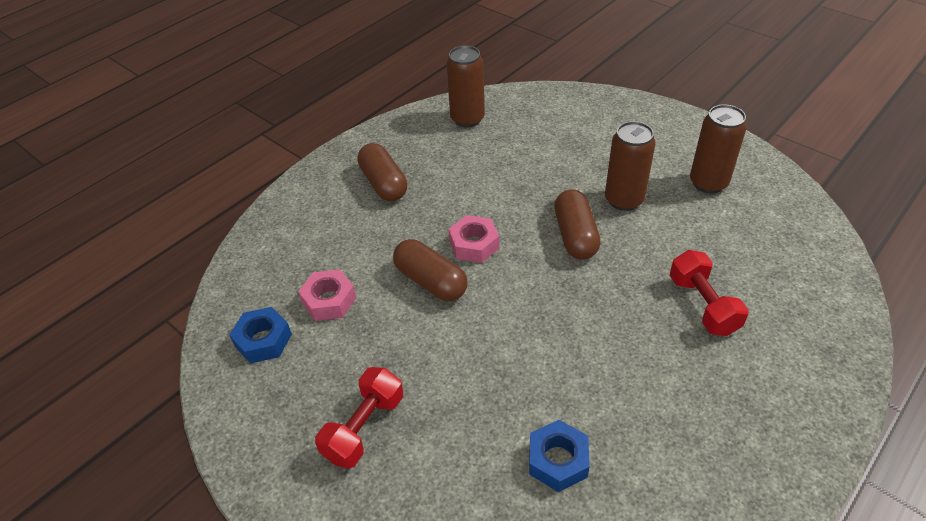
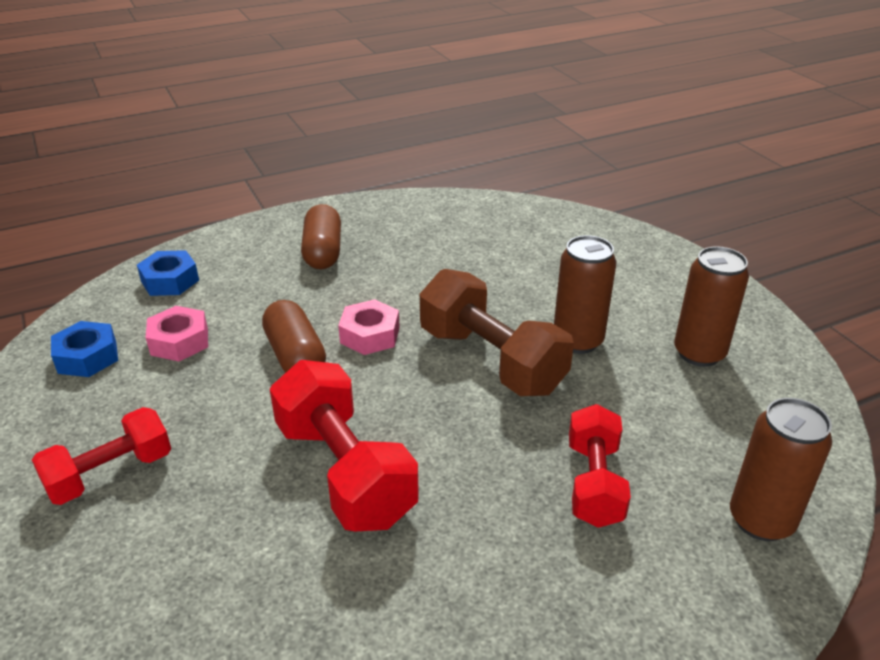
camera: 20 degrees right, 10 degrees down
(467, 119) = (458, 216): brown can -> brown can (761, 520)
(535, 359) = (344, 472): none -> red dumbbell
(558, 460) = (284, 589): blue nut -> blue nut (170, 281)
(575, 236) = (491, 360): brown capsule -> brown dumbbell

